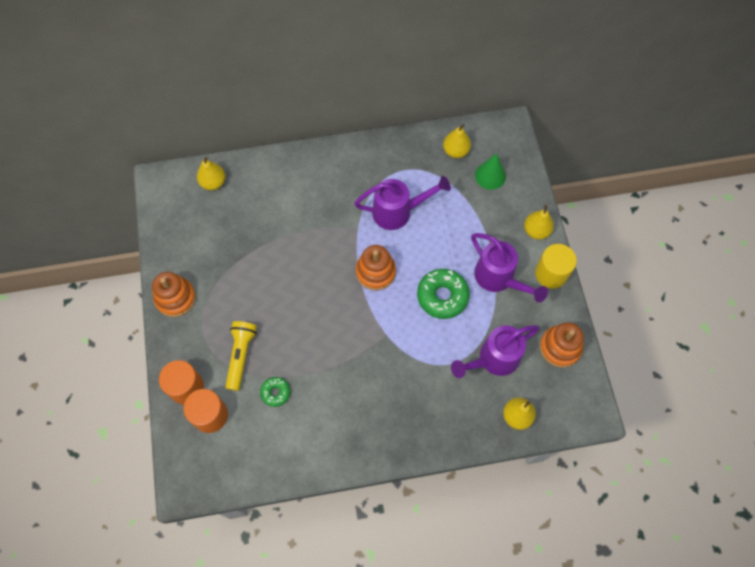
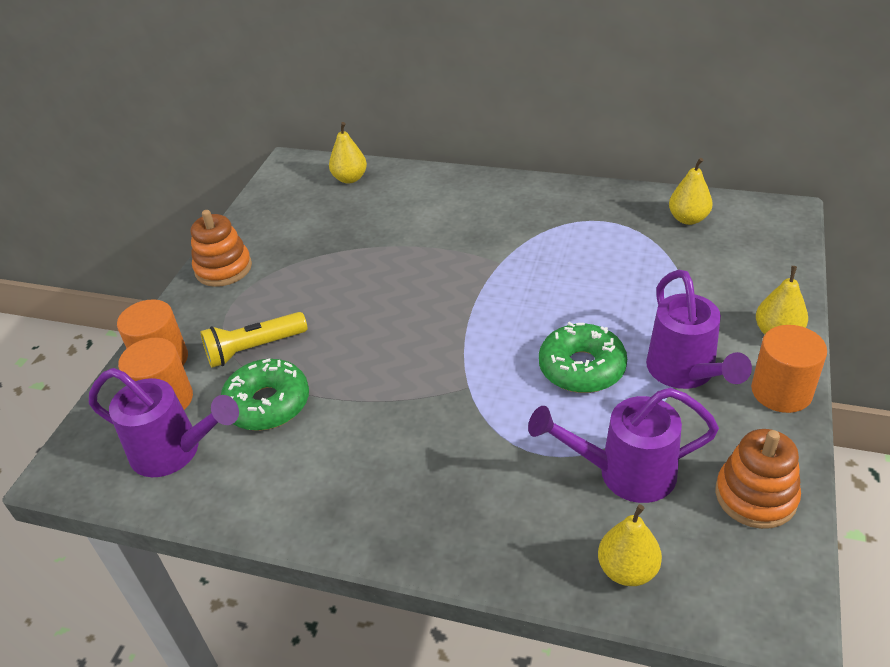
camera: 30 degrees right, 25 degrees down
(241, 356) = (254, 349): yellow flashlight -> yellow flashlight turned 150 degrees counterclockwise
(275, 392) = (267, 404): green donut -> green donut, size x1.82
(375, 272) = (497, 313): orange stacking toy -> none
(398, 212) = (568, 259): purple watering can -> purple watering can (174, 452)
(490, 175) = (729, 255): green cone -> none
(551, 273) = (781, 391): yellow cylinder -> orange cylinder

